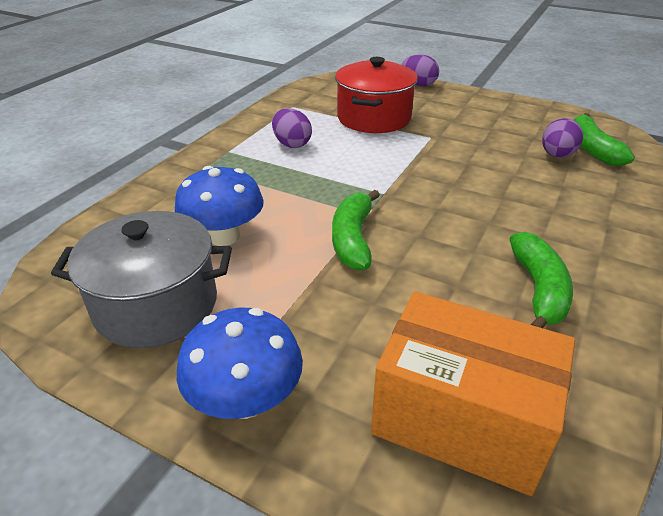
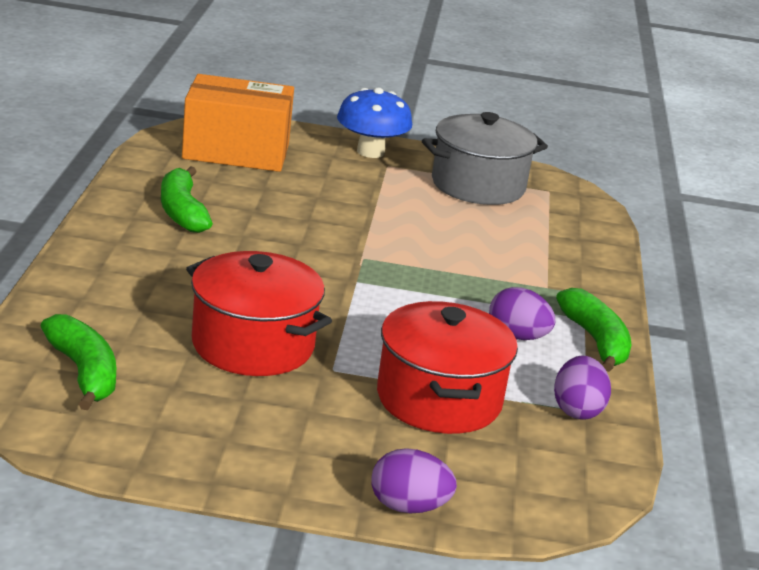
camera: 155 degrees right, 10 degrees down
(224, 236) = (480, 230): blue mushroom -> none
(353, 239) = (361, 236): green banana -> green banana (595, 341)
(480, 155) = (253, 345): none -> red pot
(557, 155) = (141, 354): purple egg -> purple egg (577, 410)

